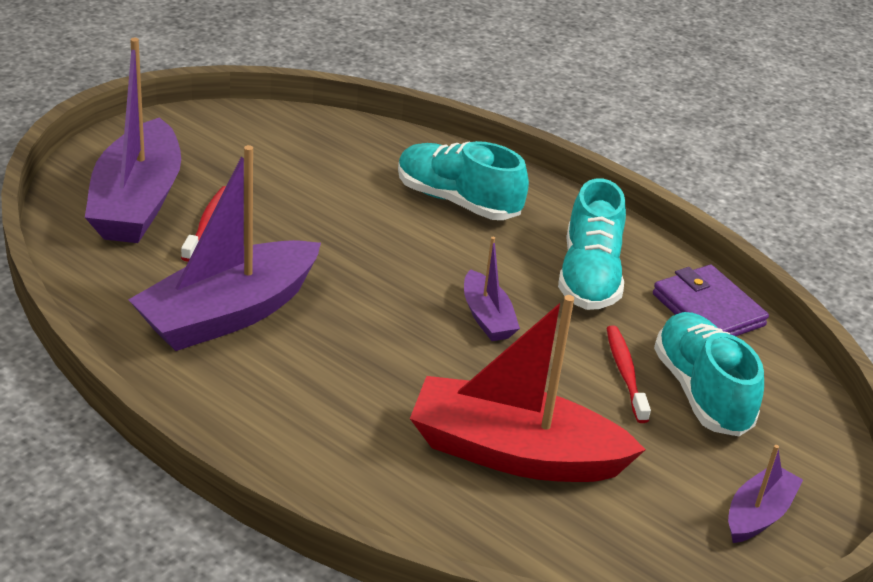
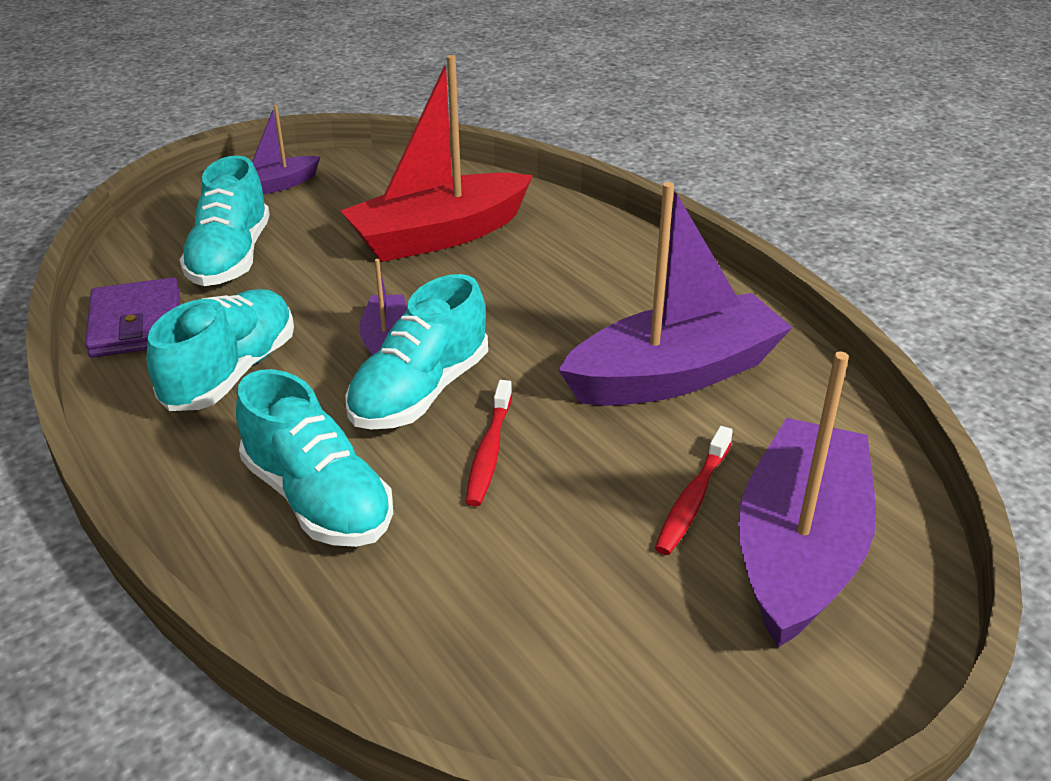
camera: 160 degrees left, 0 degrees up
(432, 276) = (420, 392): none -> turquoise shoe
(514, 453) = (439, 236): red boat -> red boat turned 120 degrees clockwise
(625, 373) = (287, 279): red toothbrush -> red toothbrush (489, 451)

